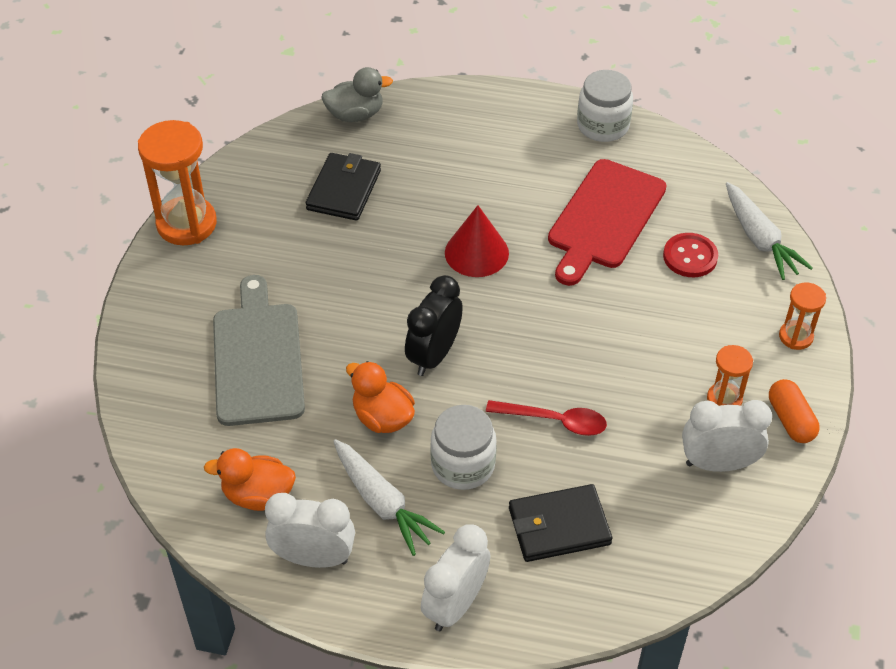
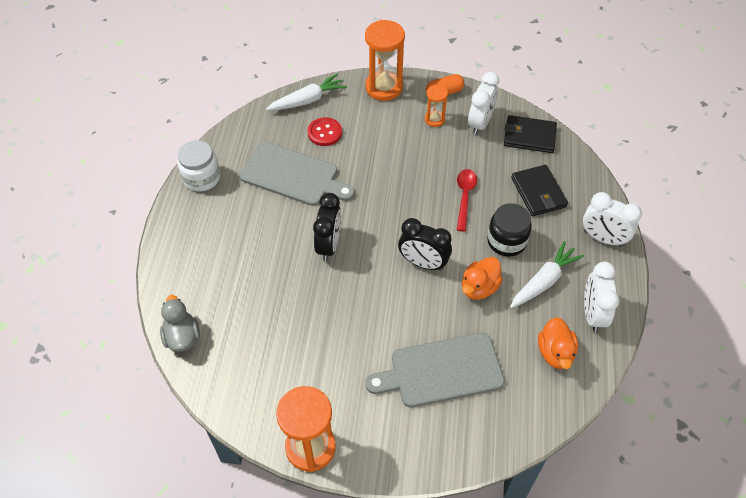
camera: 95 degrees left, 5 degrees up
(344, 190) = (269, 335): black wallet -> black wallet (529, 136)
(463, 465) = (506, 241): white jar -> black jar
(476, 252) = (329, 245): red cone -> black clock
(604, 218) = (293, 175): red cutting board -> grey cutting board
(718, 464) = (480, 123): white clock -> white clock turned 150 degrees counterclockwise
(795, 336) = (384, 87): orange hourglass -> orange hourglass, size x1.88

